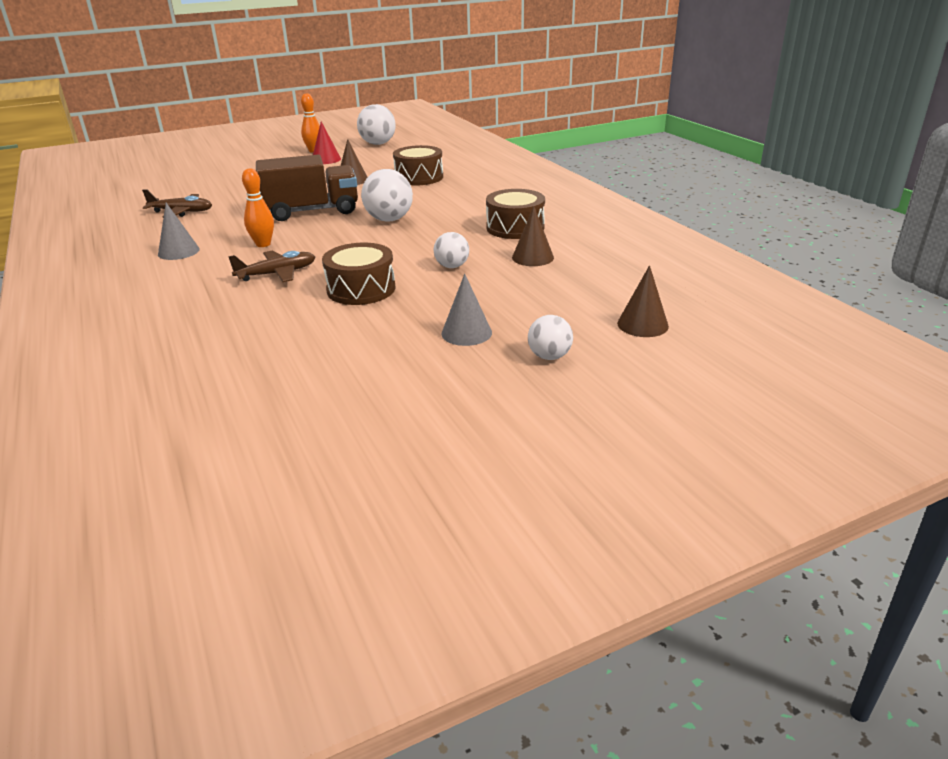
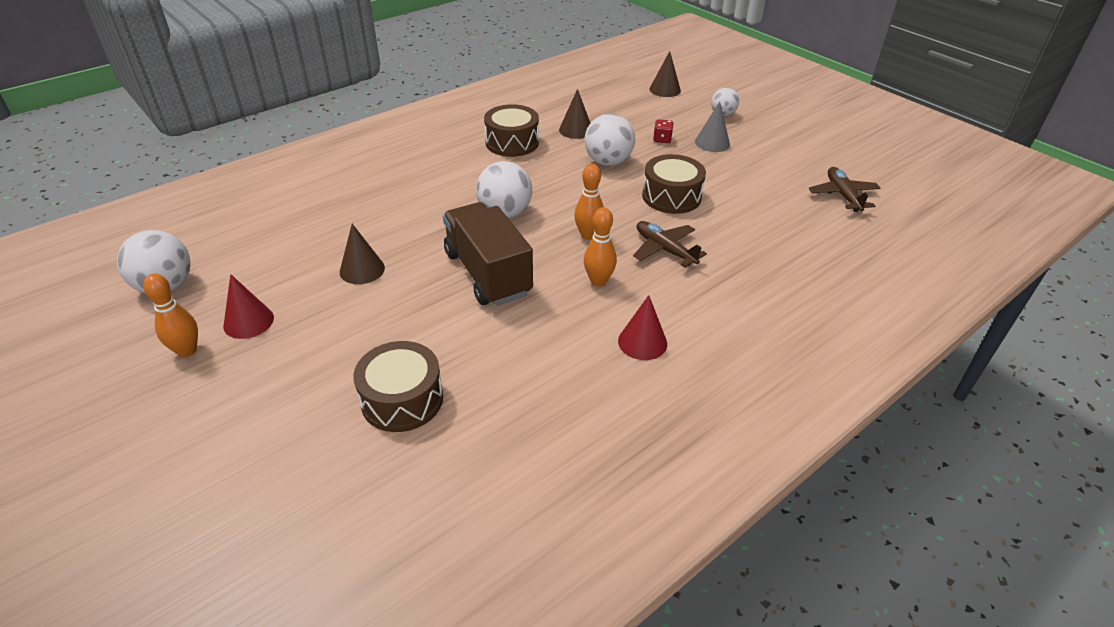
camera: 105 degrees left, 10 degrees up
(178, 251) = (642, 342): grey cone -> red cone
(182, 212) = (509, 399): brown plane -> brown plane (842, 195)
(328, 246) = (588, 235): none -> orange bowling pin
(419, 177) = (354, 218): brown drum -> brown drum (402, 399)
(452, 266) = (608, 162): white ball -> white ball, size x1.65
(490, 301) = (662, 139): none -> red dice

